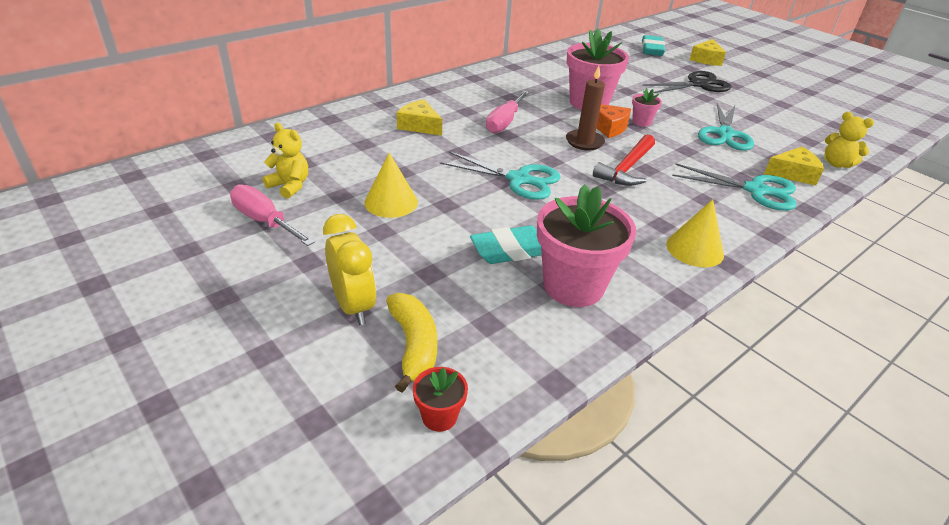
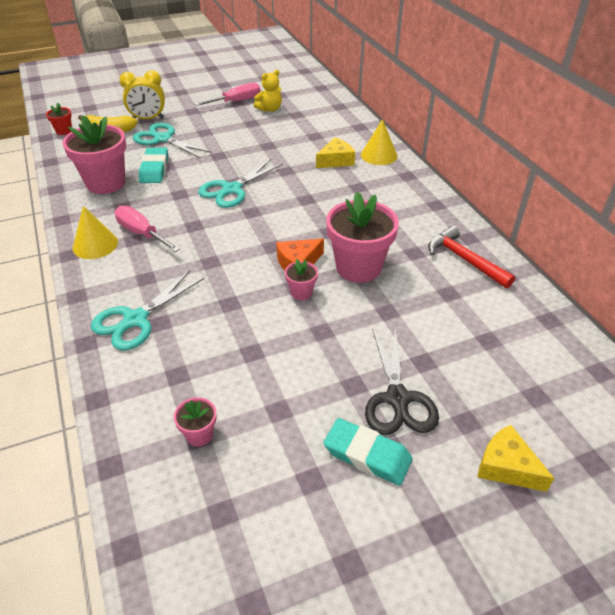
camera: 110 degrees right, 5 degrees up
(391, 202) = (233, 137): yellow cone -> yellow cone (379, 155)
(504, 122) = (329, 202): pink screwdriver -> pink screwdriver (141, 233)
(584, 142) = (275, 239): brown candle -> none
(626, 168) = (217, 249): red hammer -> red hammer (464, 259)
(652, 49) = (548, 403): turquoise eraser -> turquoise eraser (367, 455)
(724, 134) = (248, 353): turquoise scissors -> turquoise scissors (163, 139)
(793, 174) = (142, 369): yellow cheese -> none
(806, 140) = (199, 434): none -> pink flower pot
(836, 164) = (135, 429): yellow teddy bear -> none

